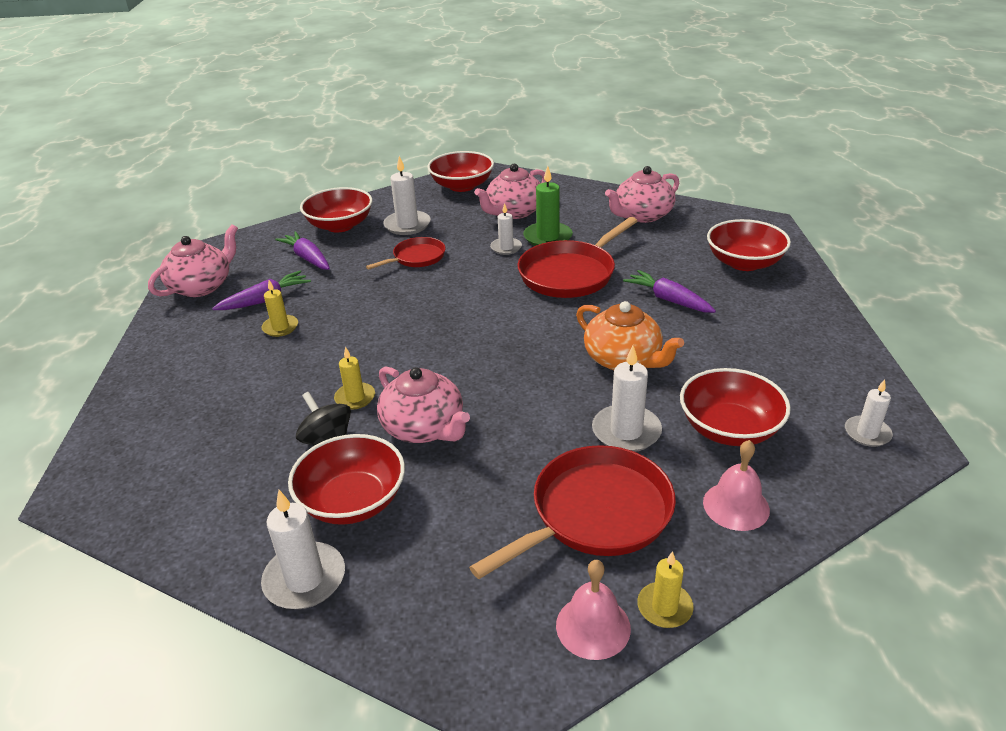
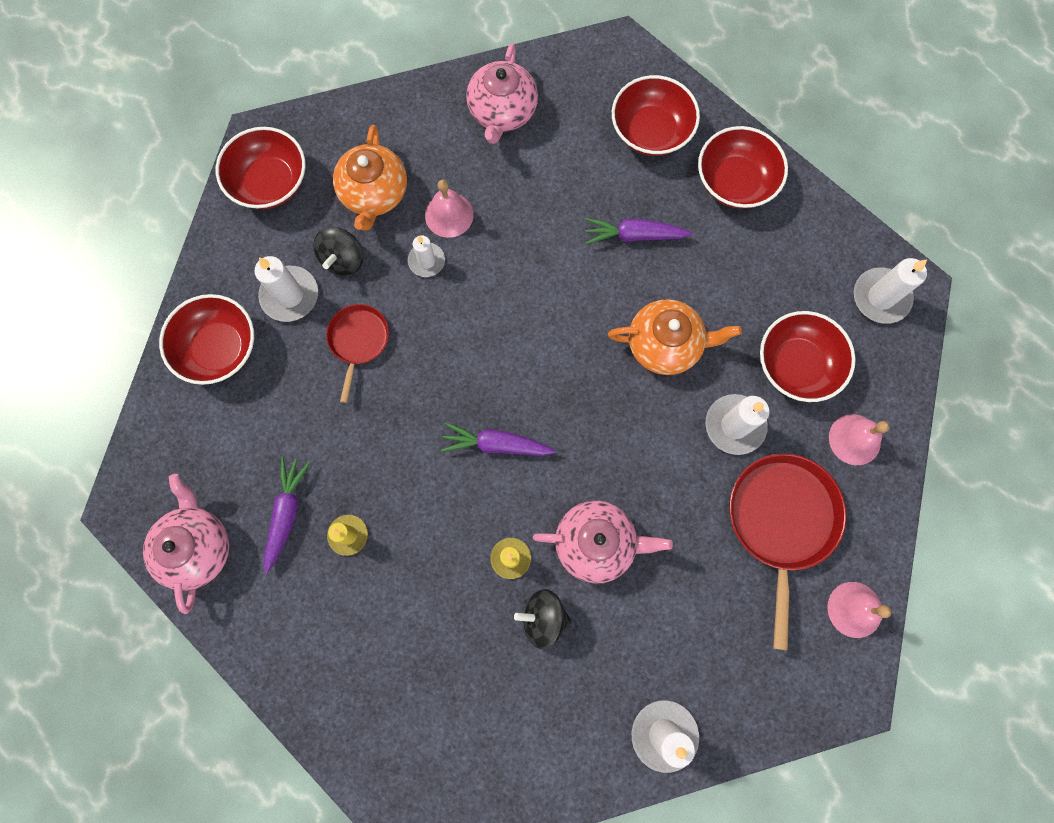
camera: 45 degrees left, 40 degrees up
(307, 258) = (250, 424): purple carrot -> purple carrot (496, 444)
(352, 501) = (622, 651): red bowl -> red bowl (735, 182)
(457, 226) = (343, 260): none -> black spinning top
(514, 212) = (374, 193): pink teapot -> orange teapot
(547, 237) = (449, 215): green candle -> pink bell
(570, 274) = (522, 259): red pan -> none
(664, 607) = (879, 560): yellow candle -> none
(867, 433) = (880, 297): white candle -> white candle, size x1.58

